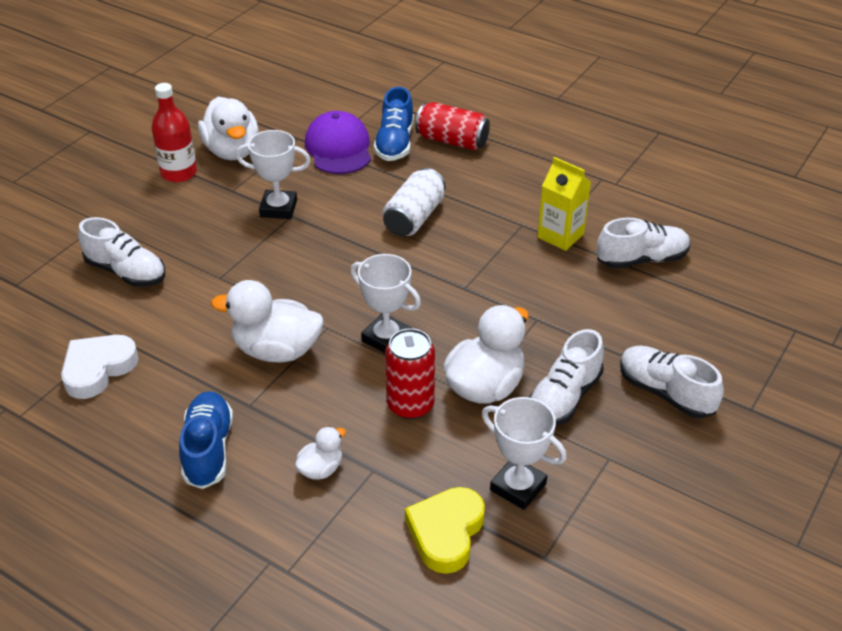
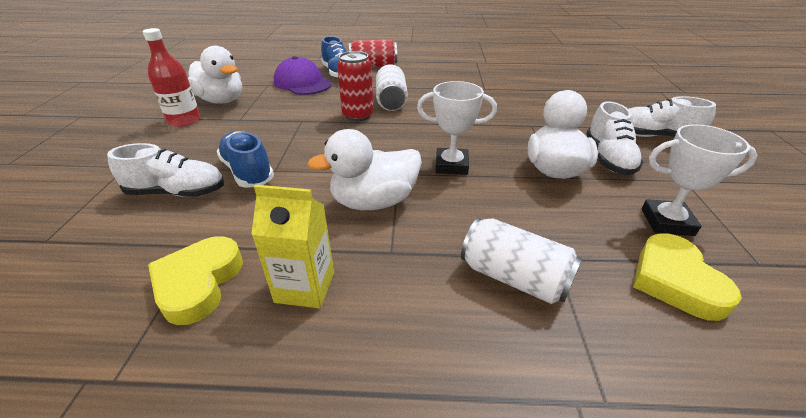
camera: 30 degrees left, 5 degrees down
(98, 369) = (198, 283): white heart -> yellow heart
(208, 450) = (390, 310): blue shoe -> blue shoe (248, 172)
(278, 208) = (287, 119): white trophy -> none
(321, 469) = (514, 277): white duck -> white can
(410, 405) = (521, 199): red can -> red can (358, 115)
(560, 236) = (489, 87): yellow carton -> yellow carton (305, 287)
(641, 259) = (545, 85): white shoe -> none

